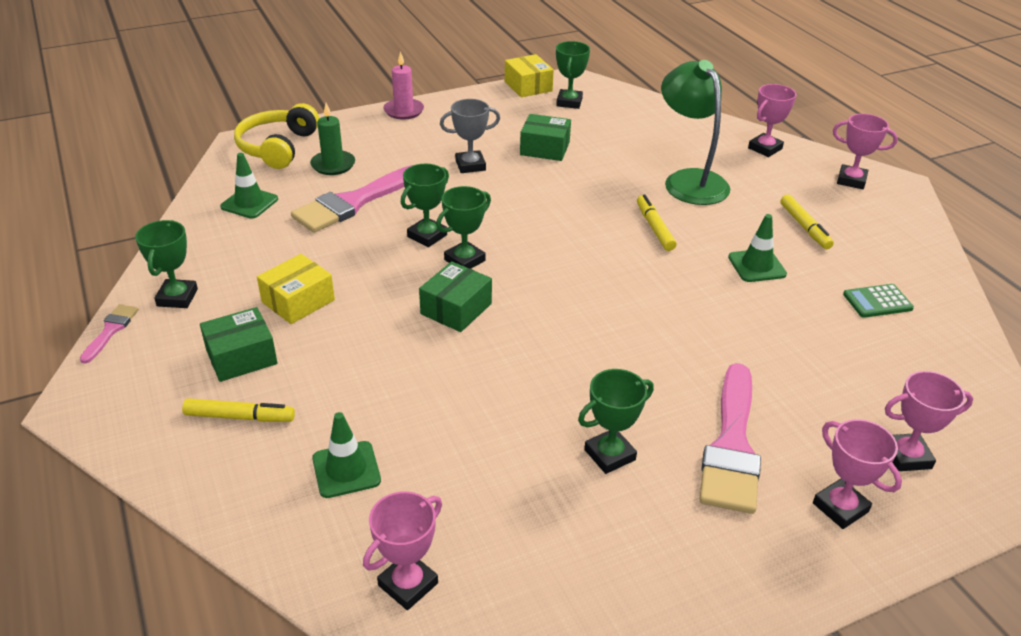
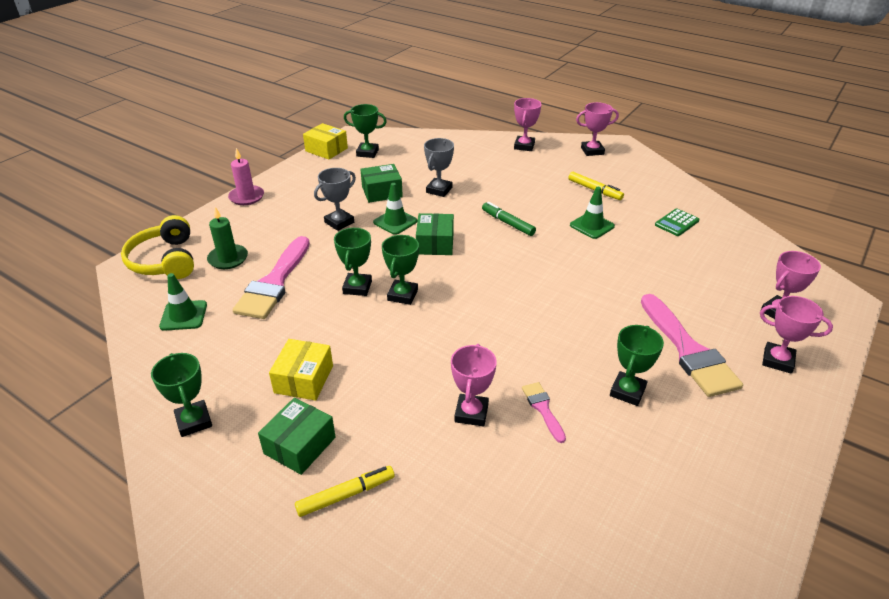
camera: 30 degrees left, 0 degrees up
(111, 330) = (157, 477): pink brush -> pink brush (543, 409)
(346, 469) = (468, 493): green traffic cone -> green traffic cone (395, 222)
(408, 584) = (592, 555): pink trophy -> pink trophy (471, 413)
(456, 309) = (431, 334): green box -> green box (435, 243)
(569, 102) = (367, 153): green trophy -> green trophy turned 60 degrees counterclockwise
(610, 166) = (439, 190): none -> grey trophy
(654, 228) = (508, 223): yellow marker -> green marker
(689, 180) = (499, 183): green lamp -> none

